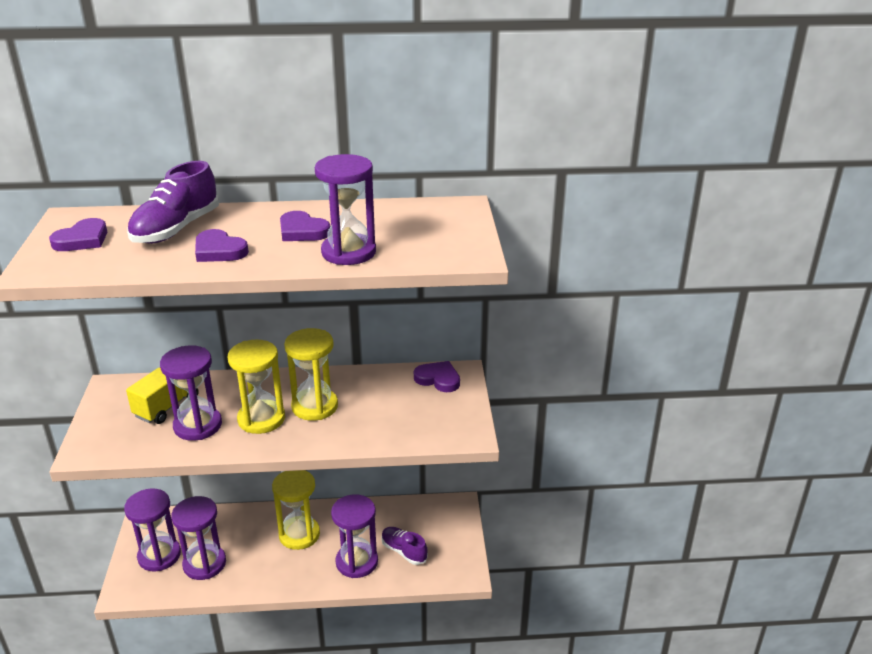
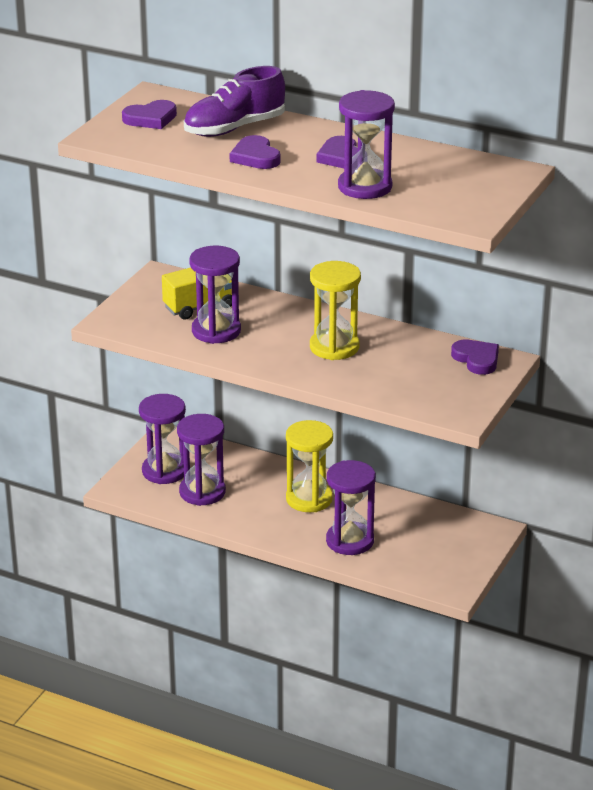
camera: 30 degrees right, 0 degrees up
(261, 419) = (277, 343): yellow hourglass -> none
(404, 551) = (404, 548): purple shoe -> none

